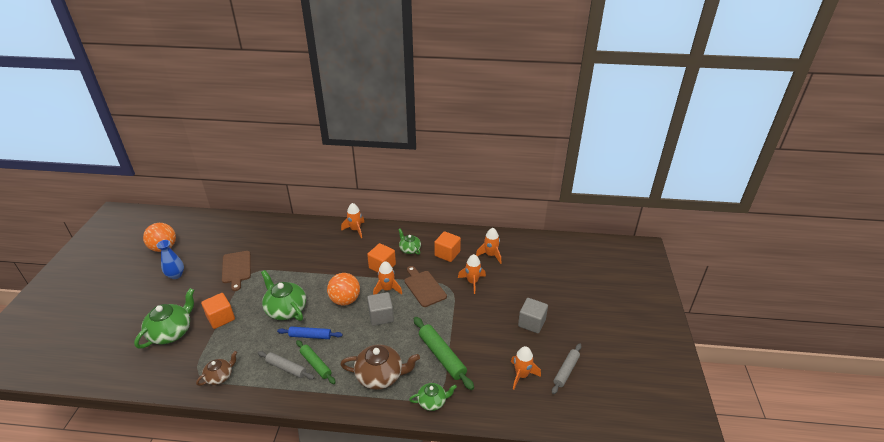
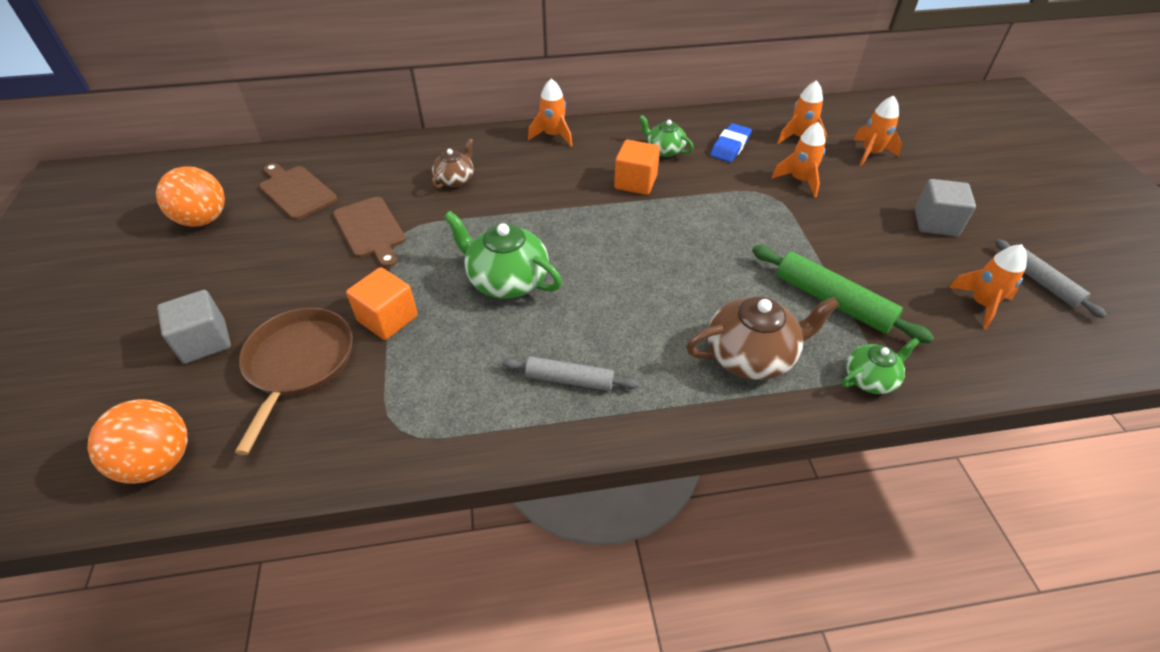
camera: 15 degrees left, 10 degrees up
(171, 332) = (299, 363): green teapot -> brown pan
(176, 275) = (253, 261): blue vase -> none
(220, 376) = (446, 424): brown teapot -> brown teapot (455, 179)
(310, 336) = (580, 315): blue rolling pin -> none
(315, 364) = (621, 362): green rolling pin -> none
(345, 300) = (606, 245): orange ball -> orange ball (159, 461)
(381, 316) = (686, 259): grey cube -> grey cube (204, 341)
(387, 289) = (668, 215): orange rocket -> orange rocket (871, 153)
(424, 287) = (727, 201): brown cutting board -> brown cutting board (296, 191)
(447, 254) = (730, 146): orange cube -> blue eraser
(566, 371) = (1042, 283): grey rolling pin -> grey rolling pin turned 45 degrees counterclockwise

